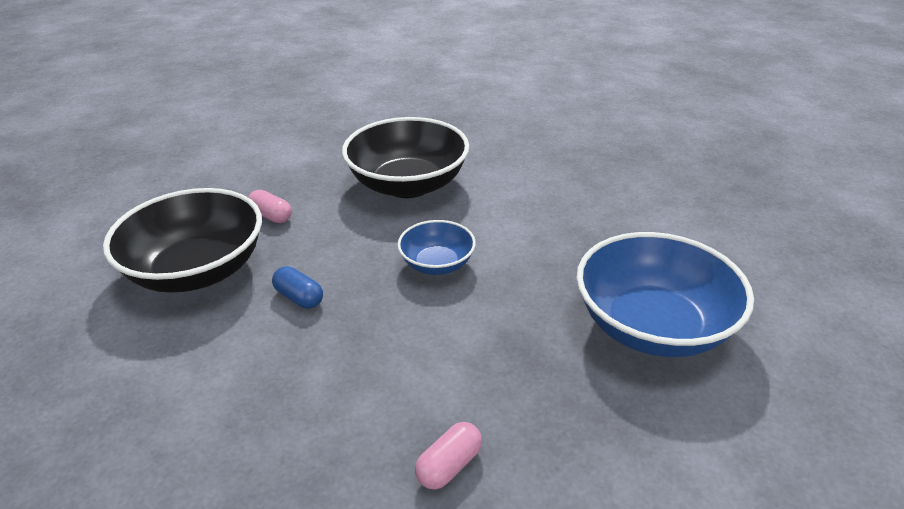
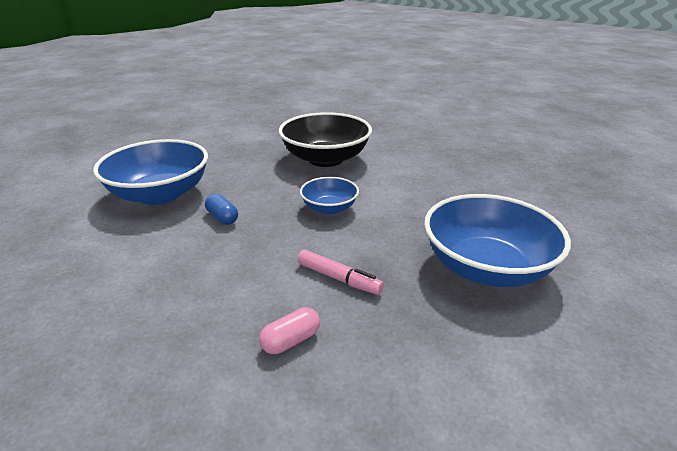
camera: 10 degrees right, 5 degrees down
(197, 270) = (160, 194): black bowl -> blue bowl
(271, 216) = (223, 168): pink capsule -> none
(481, 368) = (339, 278): none -> pink marker

